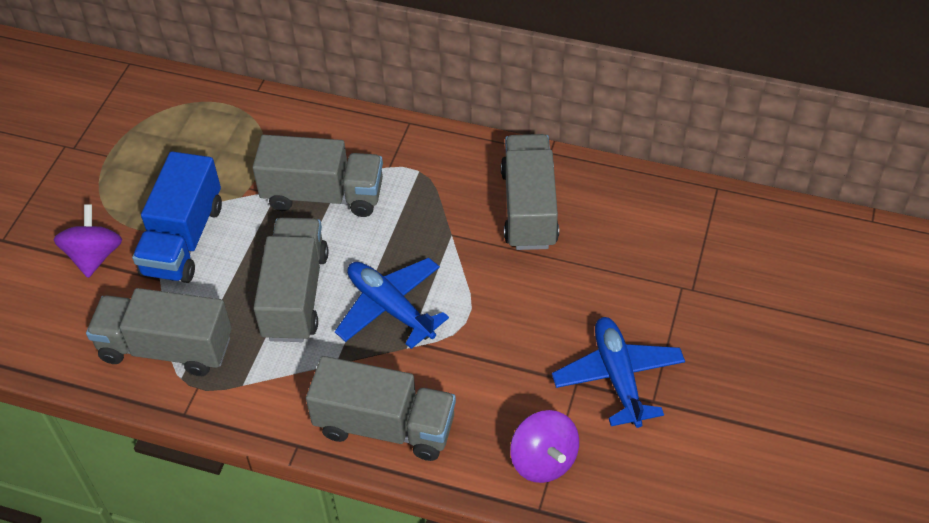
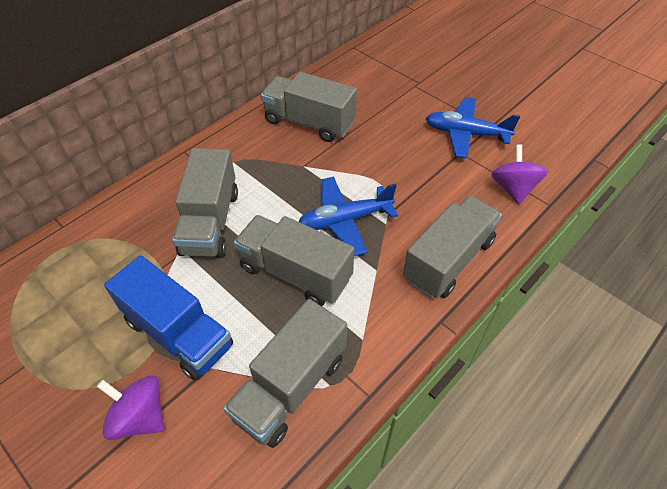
camera: 65 degrees left, 0 degrees up
(323, 195) = (210, 222): grey truck -> grey truck turned 150 degrees clockwise
(543, 460) = (513, 188): purple spinning top -> purple spinning top turned 90 degrees counterclockwise

